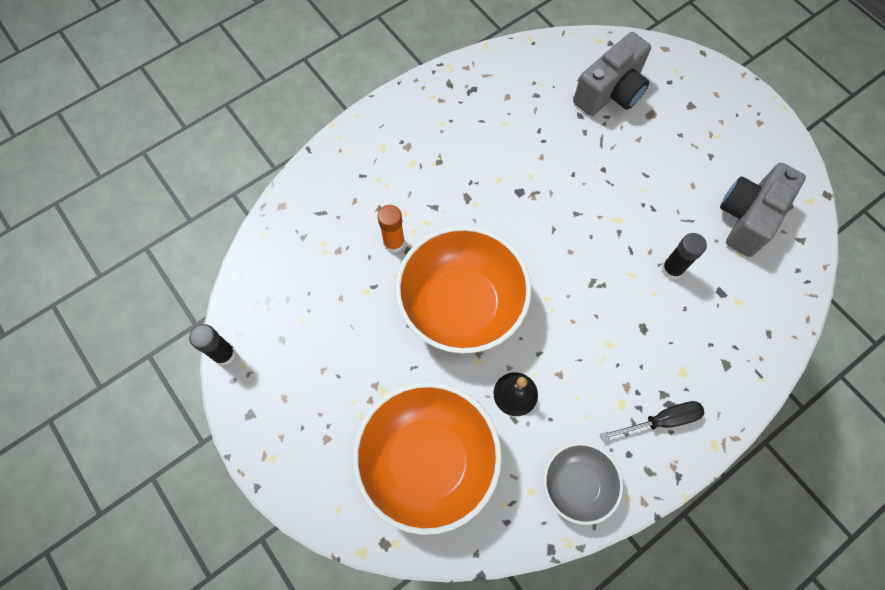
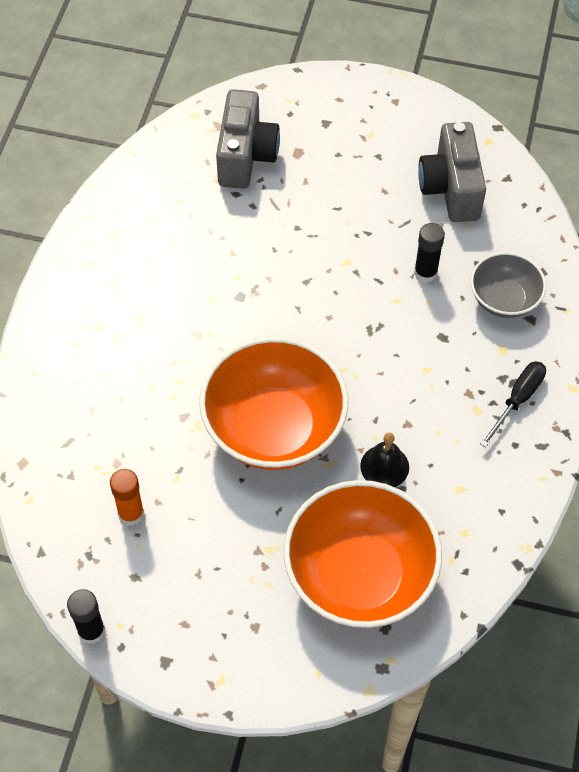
camera: 40 degrees left, 10 degrees down
(394, 243) = (164, 419): orange glue stick -> orange glue stick (131, 513)
(577, 484) = (495, 499): grey bowl -> grey bowl (504, 299)

